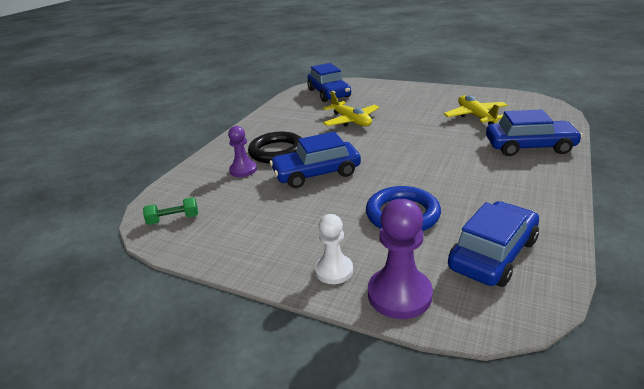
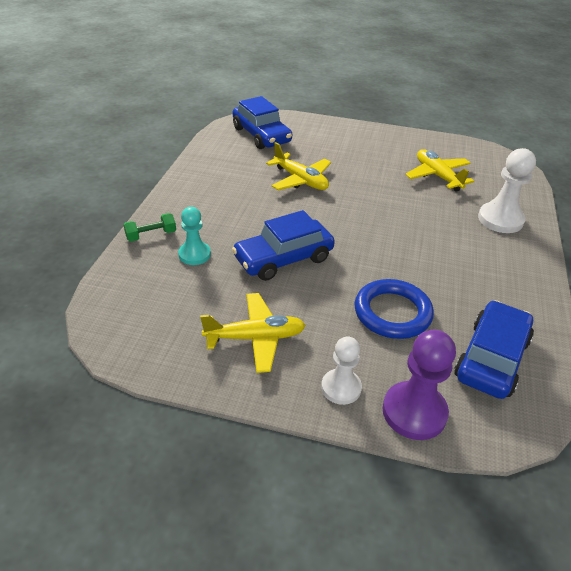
camera: 15 degrees left, 10 degrees up
(173, 219) = (135, 329): green dumbbell -> green dumbbell (151, 235)
(243, 170) = (194, 254): purple pawn -> turquoise pawn
(270, 229) = (255, 338): none -> yellow plane
(277, 151) = (226, 226): black ring -> none
(529, 146) = (500, 219): blue car -> white pawn

